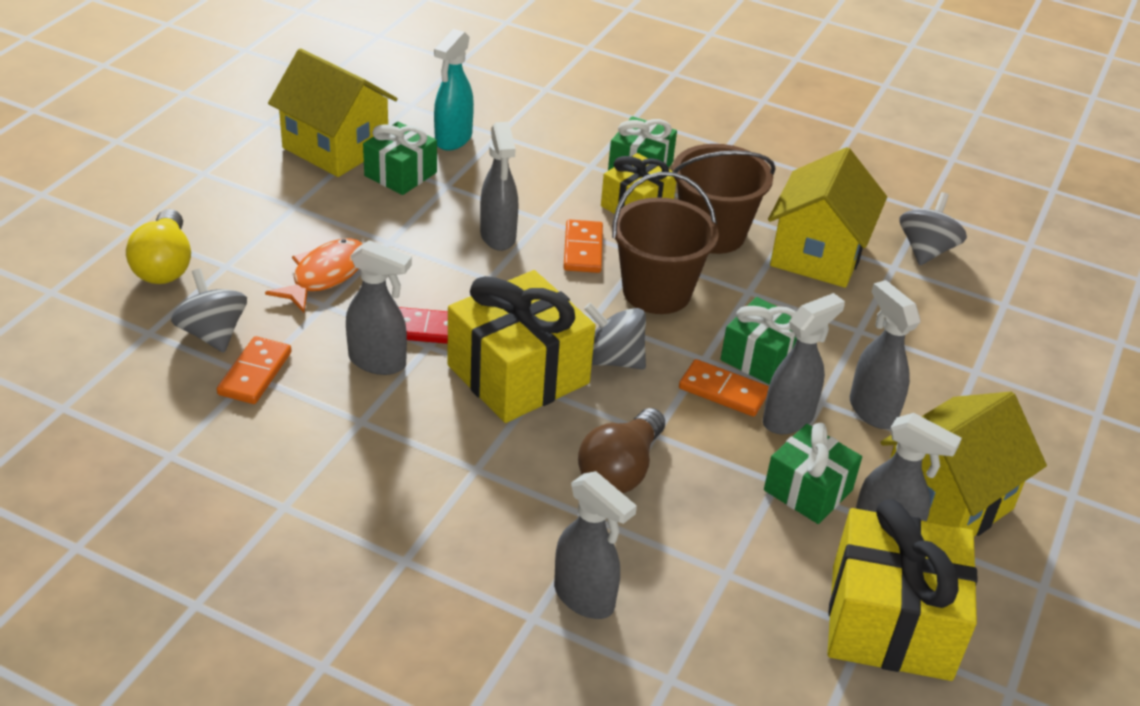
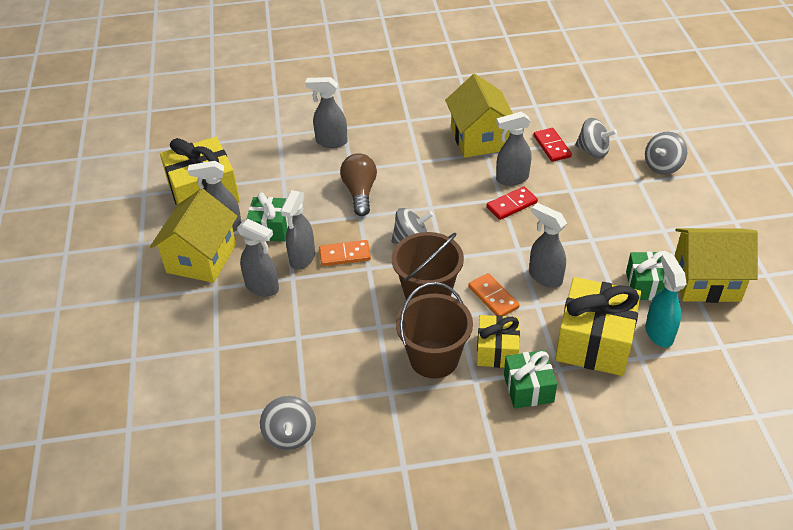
camera: 150 degrees right, 5 degrees up
(164, 265) = (662, 166): yellow light bulb -> grey spinning top
(255, 373) = (551, 146): orange domino -> red domino
(325, 276) = (591, 203): orange fish -> none
(518, 374) = (446, 208): yellow gift -> yellow gift (594, 342)
(759, 357) = (341, 285): green gift -> none
(817, 254) = (358, 383): yellow house -> yellow house (479, 139)

